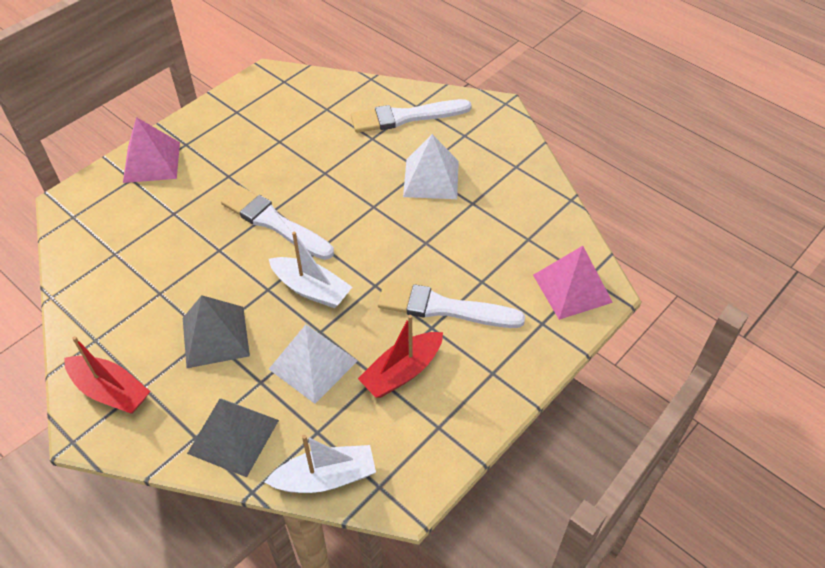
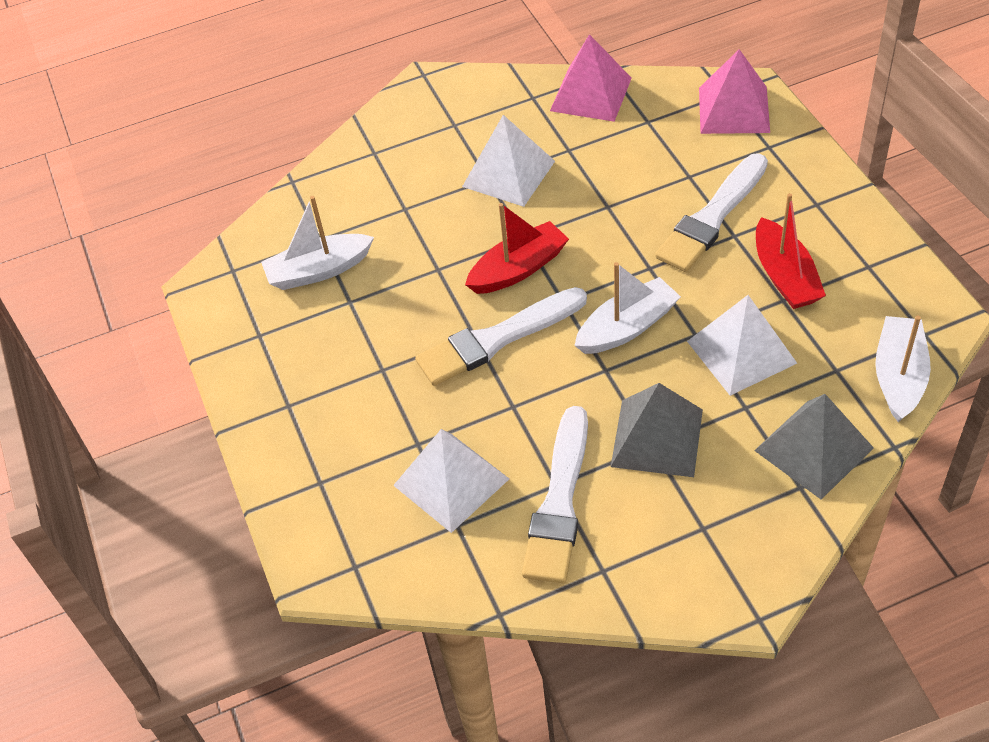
camera: 60 degrees left, 0 degrees up
(110, 391) = (696, 565): red boat -> red boat (518, 269)
(147, 239) = (451, 482): none -> white pyramid
(152, 162) = (300, 451): pink pyramid -> pink pyramid (591, 94)
(299, 118) = (319, 270): none -> white boat
(406, 117) = (388, 167): white brush -> white brush (559, 502)

